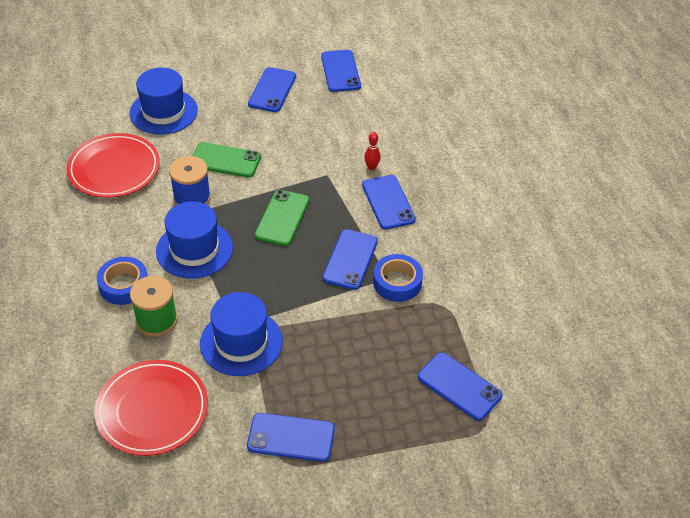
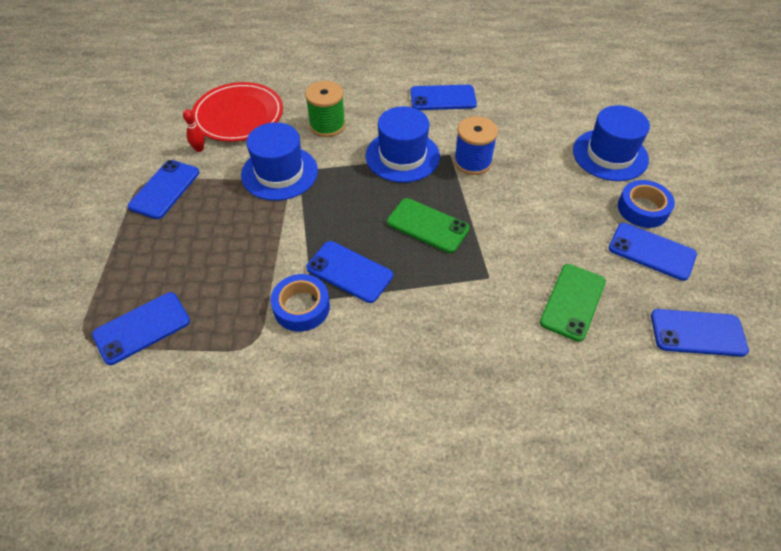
camera: 105 degrees right, 5 degrees up
(114, 169) = (524, 115): red plate -> none
(124, 285) = (374, 110): blue tape -> blue tape (642, 209)
(225, 160) = (526, 193): green phone -> green phone (572, 302)
(371, 167) = (494, 325): red bowling pin -> red bowling pin (199, 149)
(388, 202) = (429, 328): blue phone -> blue phone (443, 98)

